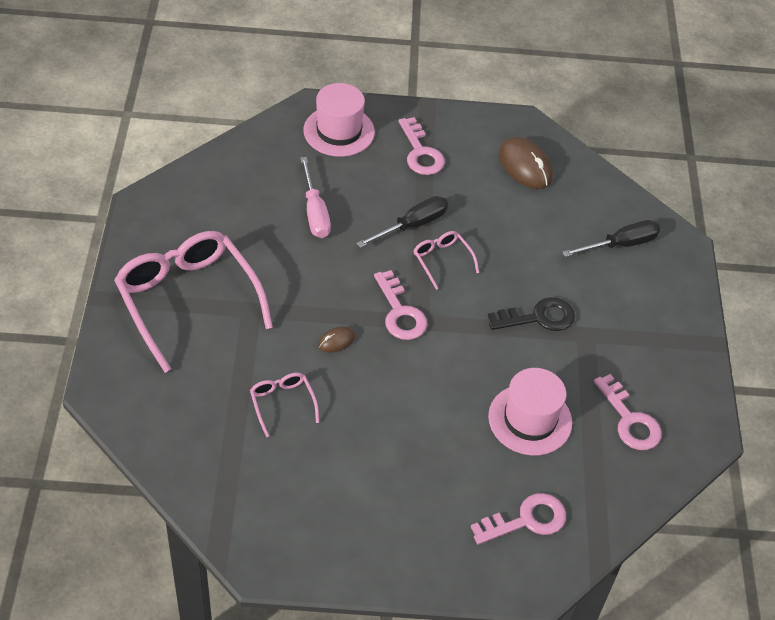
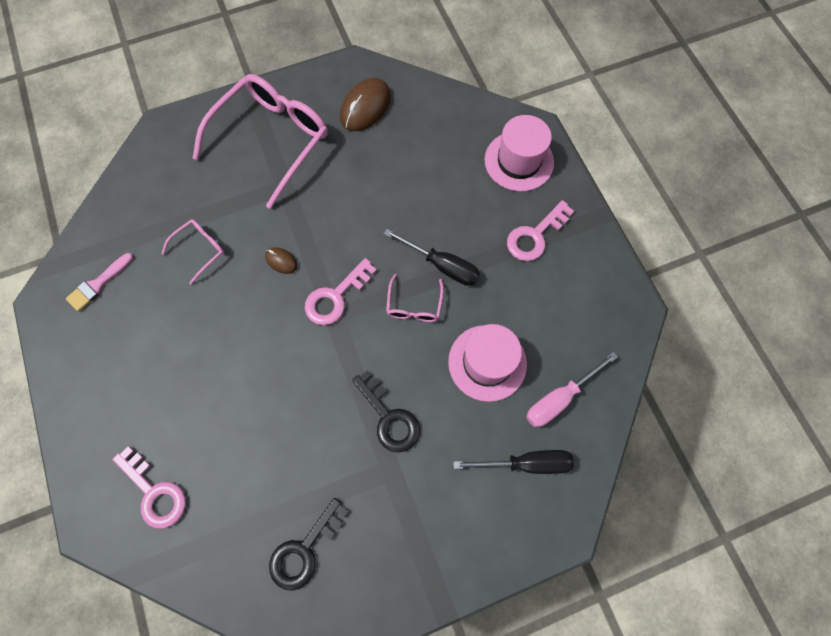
camera: 70 degrees right, 20 degrees up
(268, 507) = (98, 284): none -> pink brush
(315, 212) = (413, 184): pink screwdriver -> pink screwdriver (559, 398)
(441, 260) = (414, 306): pink glasses -> pink glasses turned 150 degrees clockwise
(525, 166) = (576, 332): brown mouse -> brown mouse (365, 107)
(530, 419) = (265, 454): pink hat -> pink hat (487, 362)
(620, 244) = (526, 463): black screwdriver -> black screwdriver turned 45 degrees counterclockwise
(629, 420) = (304, 550): pink key -> black key

